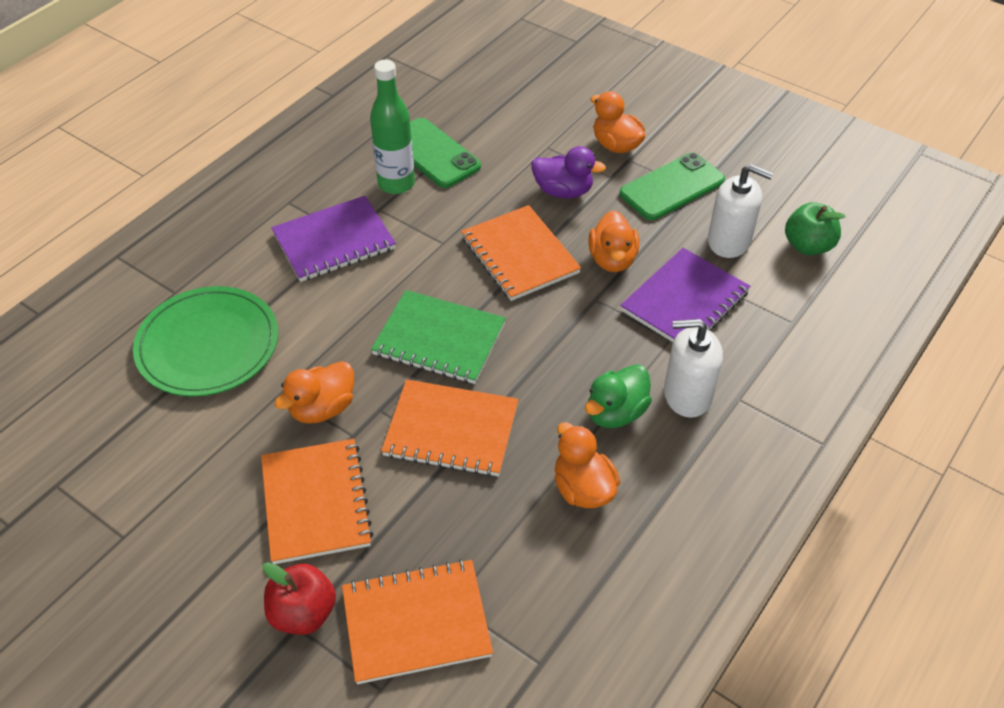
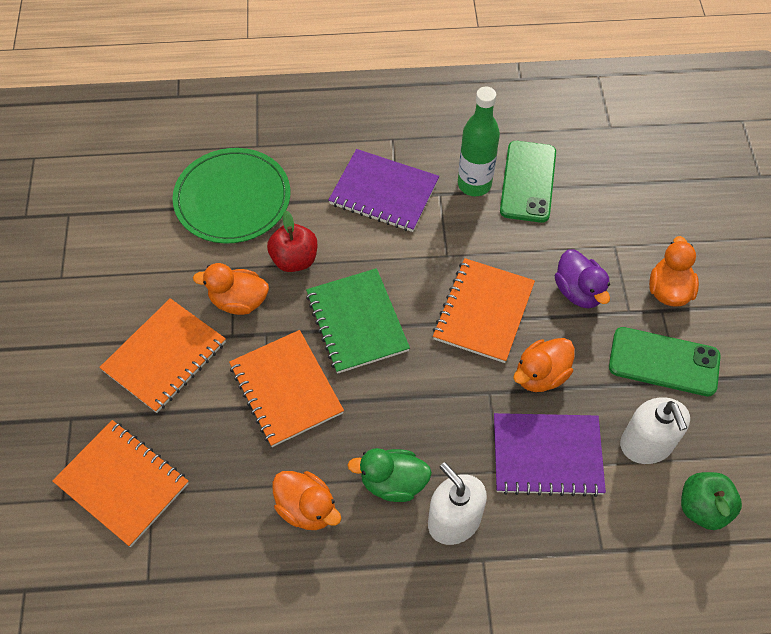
camera: 50 degrees right, 10 degrees up
(303, 613) = (82, 414): red apple -> red apple (294, 259)
(583, 489) = (307, 508): orange duck -> orange duck turned 105 degrees clockwise

